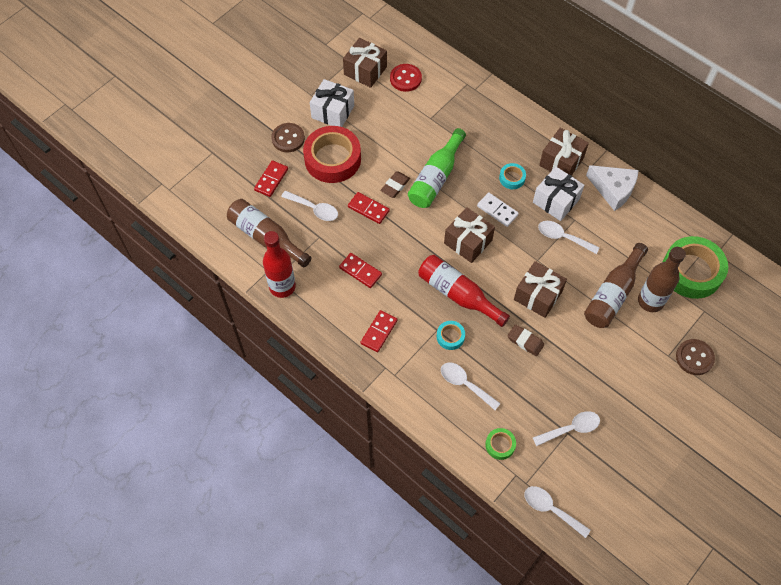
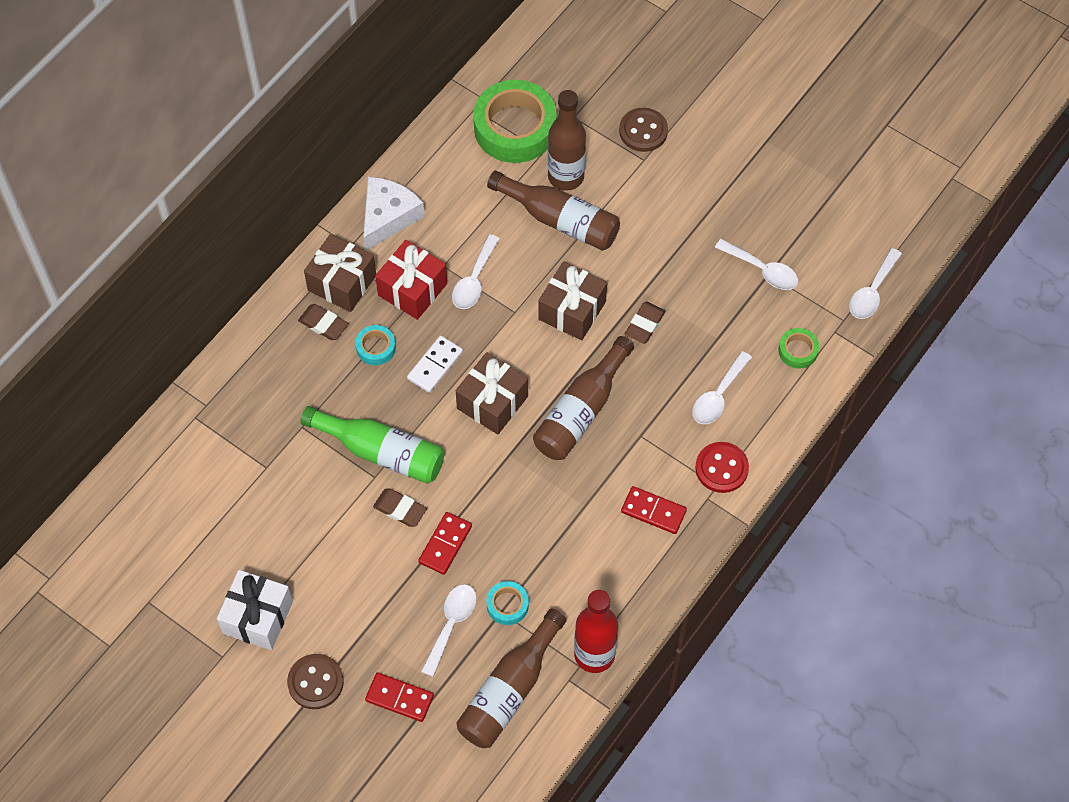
camera: 95 degrees left, 0 degrees up
(332, 159) = (353, 607): red tape -> none
(360, 271) = (556, 545): red domino -> none
(365, 71) = (169, 574): brown gift -> none
(405, 79) = (185, 510): red button -> red button (721, 468)
(450, 337) = (649, 418): turquoise tape -> turquoise tape (507, 605)
(458, 294) = (581, 411): red bottle -> brown bottle
(530, 150) = (323, 324): none -> brown eraser
(556, 201) = (412, 289): white gift -> red gift
(571, 428) = (762, 270): white spoon -> white spoon turned 150 degrees clockwise

